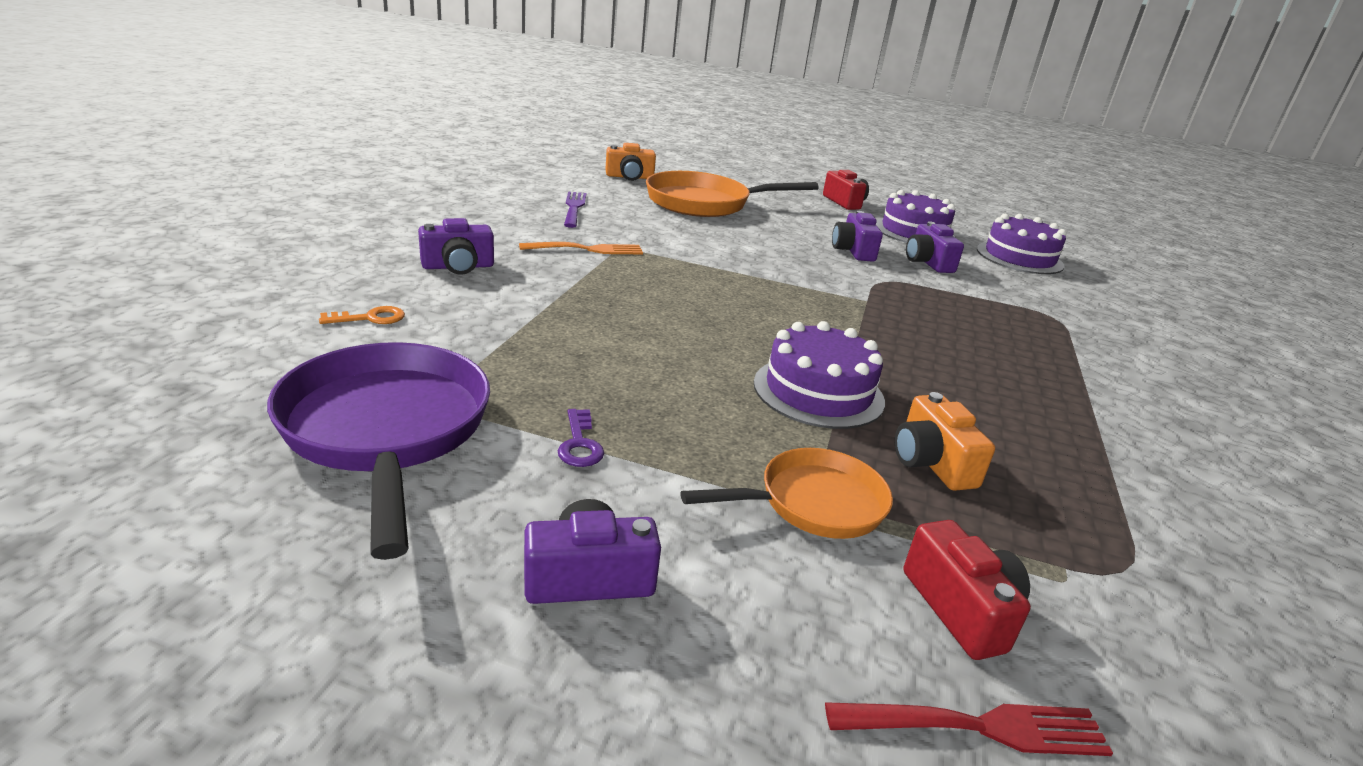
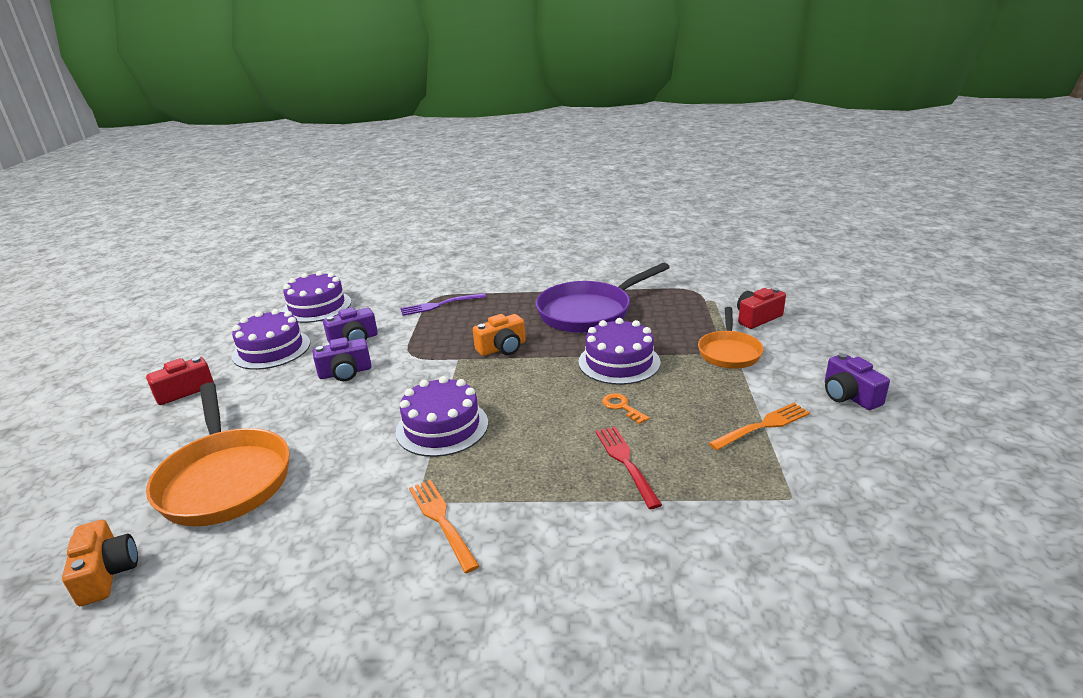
camera: 100 degrees left, 0 degrees up
(370, 318) = (721, 597): orange key -> orange key (622, 407)
(386, 430) = (839, 502): purple pan -> purple pan (589, 312)
(458, 266) = (558, 596): purple camera -> none
(574, 208) = (291, 579): purple fork -> purple fork (439, 305)
(580, 444) = (763, 426): purple key -> orange fork
(724, 271) = (442, 427): none -> purple cake
(813, 503) = (729, 352): orange pan -> orange pan turned 135 degrees counterclockwise
(931, 462) = (659, 327): orange camera -> orange camera (502, 348)
(978, 727) = (810, 314): red fork -> red fork (625, 462)

